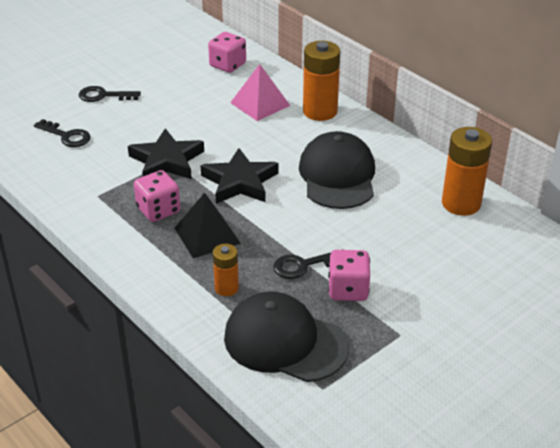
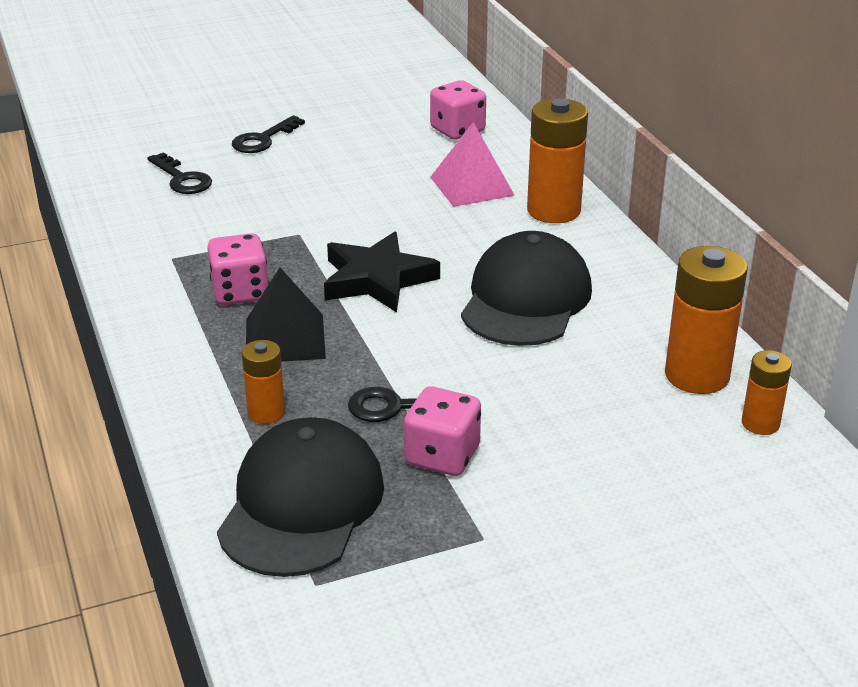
camera: 20 degrees right, 5 degrees down
(103, 96) = (263, 139): black key -> black key turned 75 degrees counterclockwise
(167, 161) = (293, 233): black star -> none
(285, 342) = (302, 504): black cap -> black cap turned 60 degrees clockwise
(510, 225) = (760, 423): none -> orange battery

